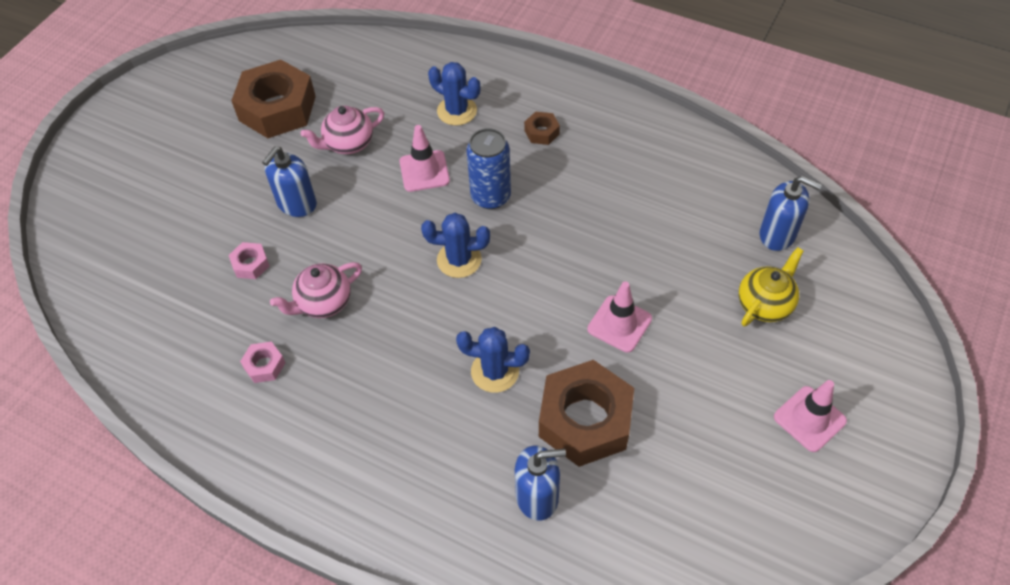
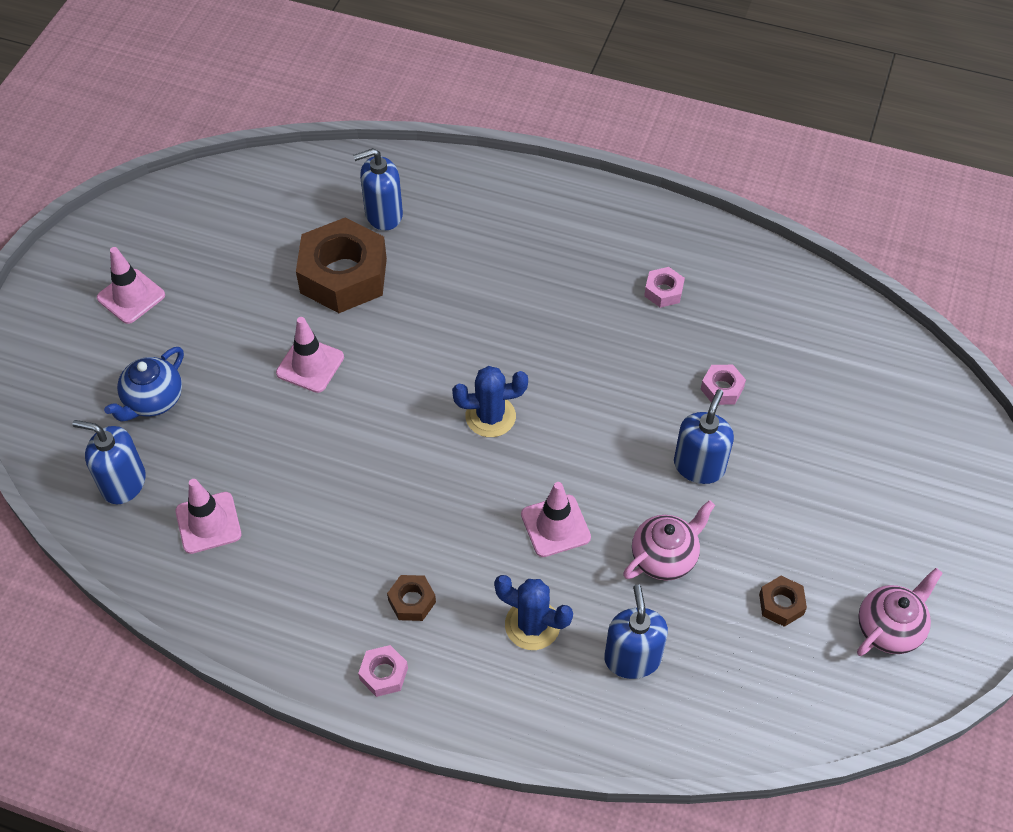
camera: 170 degrees right, 0 degrees up
(277, 108) = (781, 604): brown nut -> brown nut, size x0.43
(323, 302) = (626, 356): pink teapot -> pink teapot (889, 628)
(392, 87) = (632, 658): none -> blue soap dispenser
(490, 196) = (466, 499): blue can -> none
(495, 371) = (434, 308): blue cactus -> none
(565, 92) = (384, 674): none -> pink nut
(701, 198) = (208, 523): none -> pink traffic cone
(765, 304) = (153, 400): yellow teapot -> blue teapot

